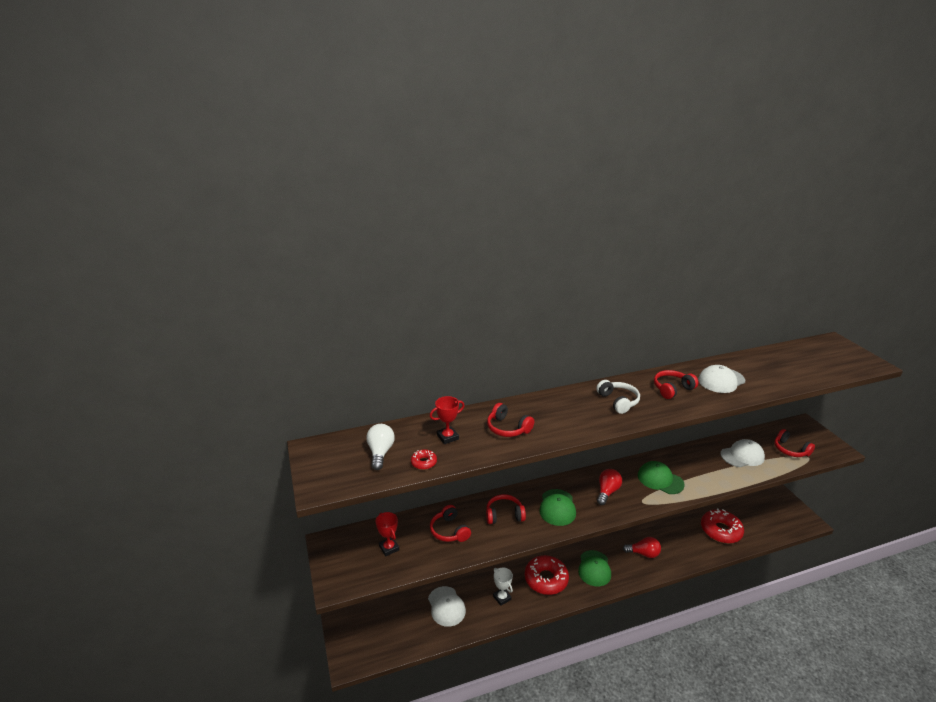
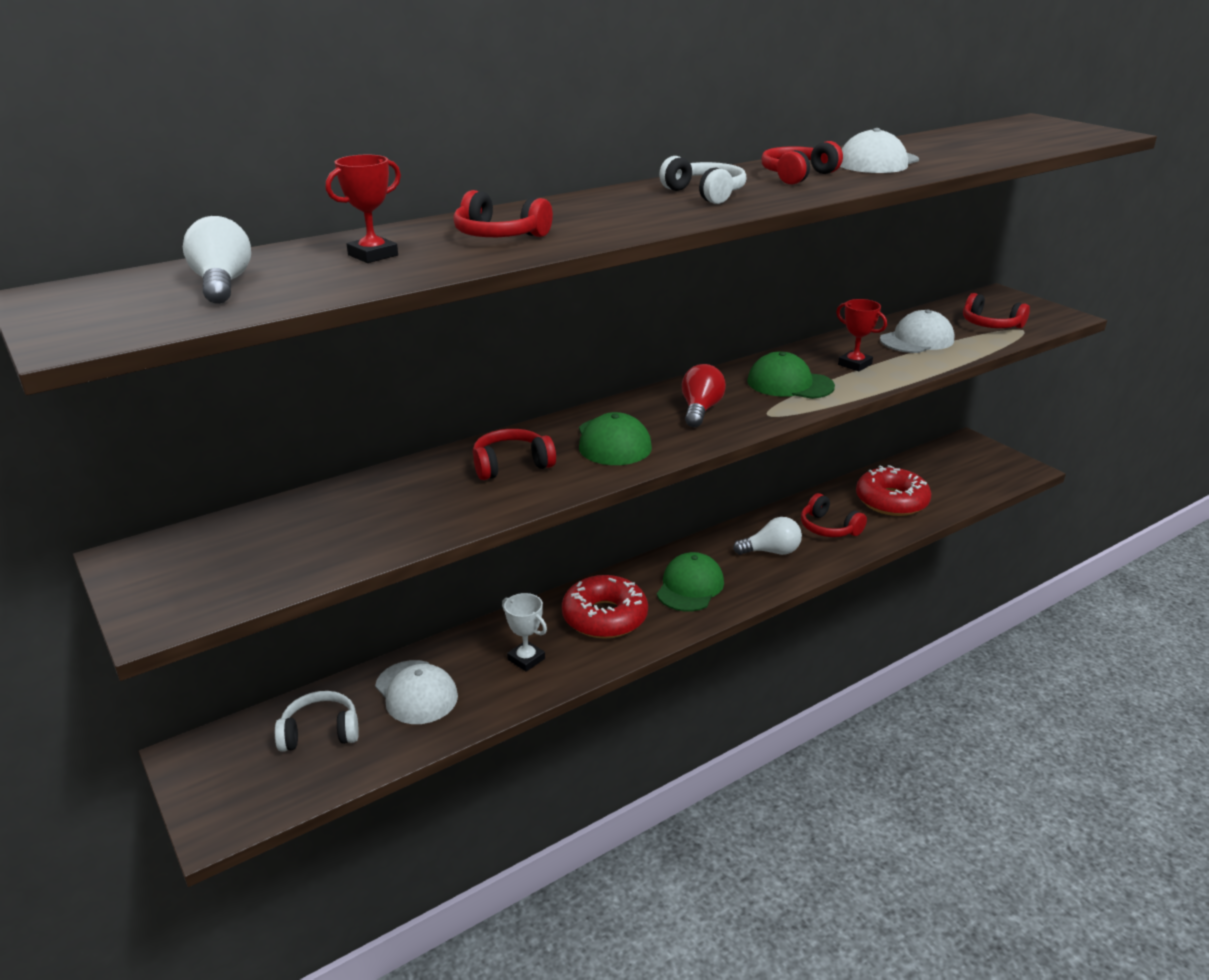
camera: 15 degrees left, 0 degrees up
(389, 548) = (275, 545): red trophy -> red trophy (854, 364)
(399, 620) = (320, 732): none -> white headphones
(424, 462) = (327, 286): red donut -> none
(449, 531) = (403, 502): red headphones -> red headphones (828, 528)
(594, 568) = (690, 586): green cap -> green cap turned 150 degrees counterclockwise
(643, 553) = (771, 551): red light bulb -> white light bulb

